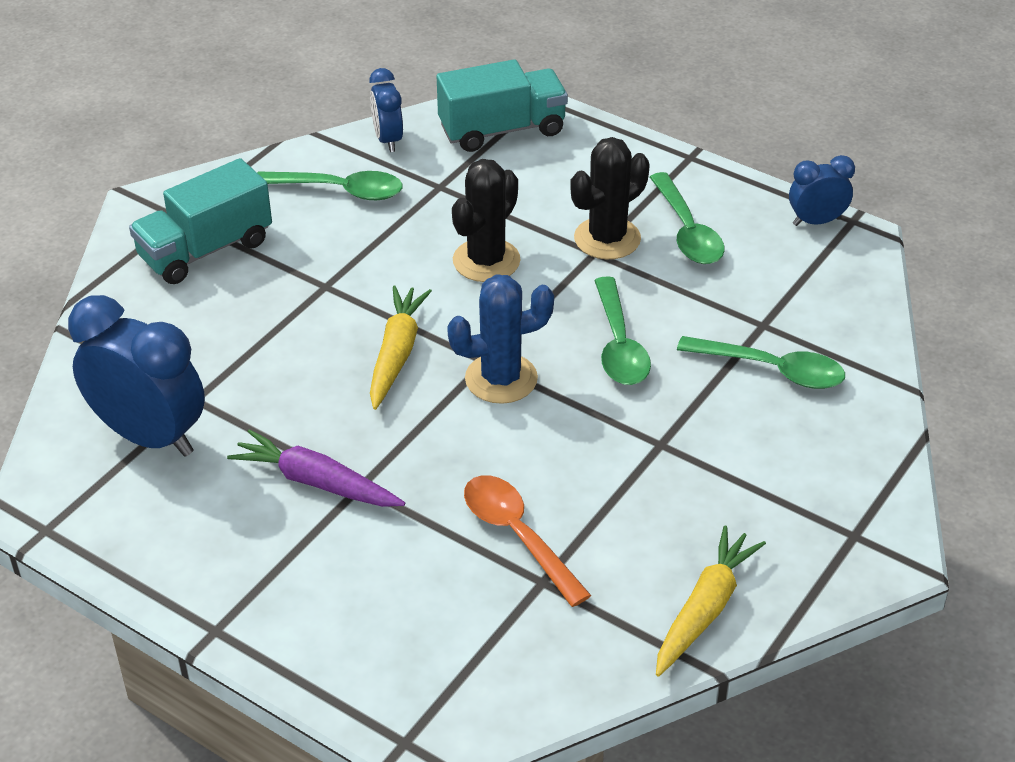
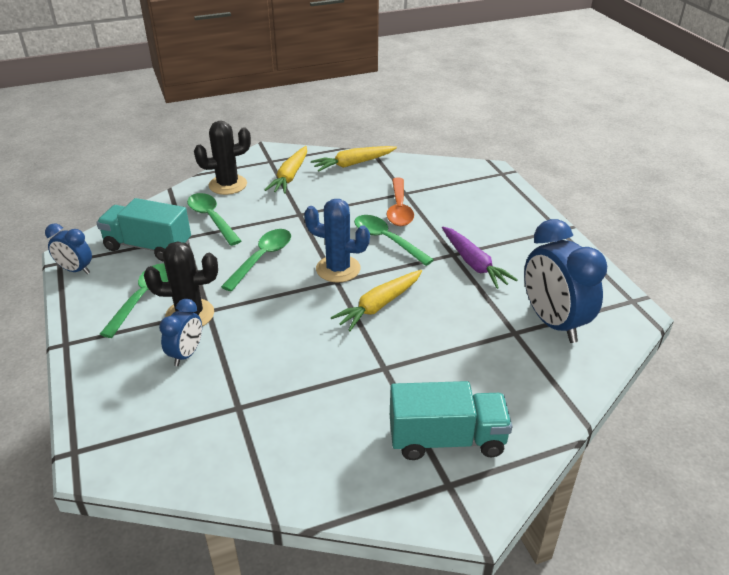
camera: 145 degrees left, 5 degrees down
(340, 190) = (308, 442): green spoon -> green spoon (386, 240)
(388, 140) = (226, 475): blue clock -> blue clock (186, 354)
(486, 261) = (272, 335): black cactus -> black cactus (228, 185)
(502, 130) = (139, 435): turquoise truck -> turquoise truck (148, 246)
(773, 515) = (290, 176): none -> yellow carrot

